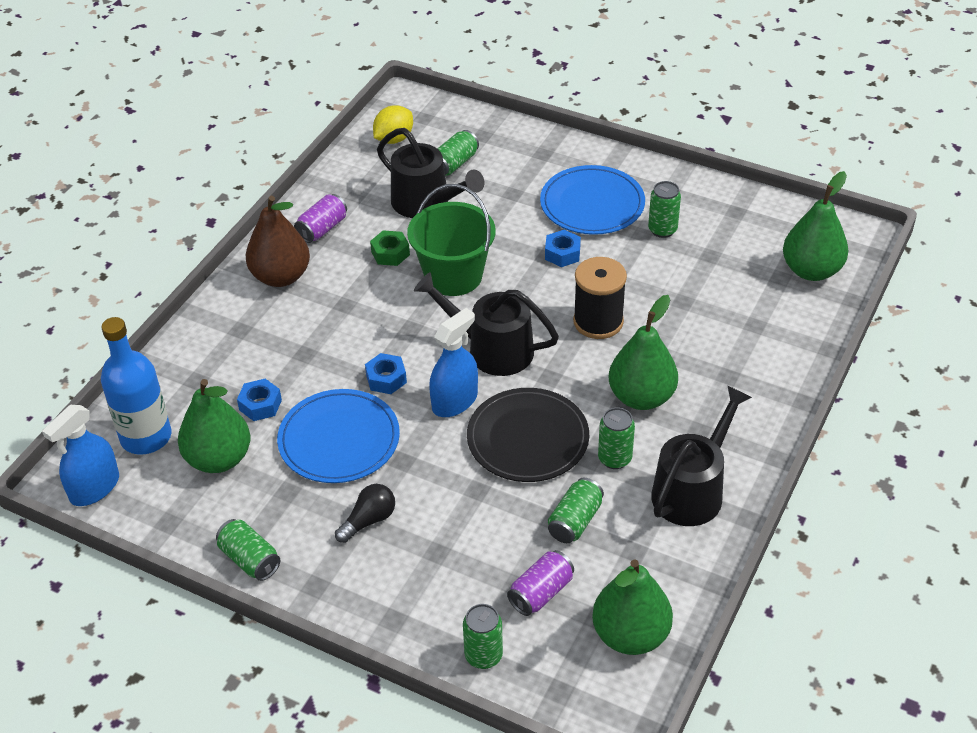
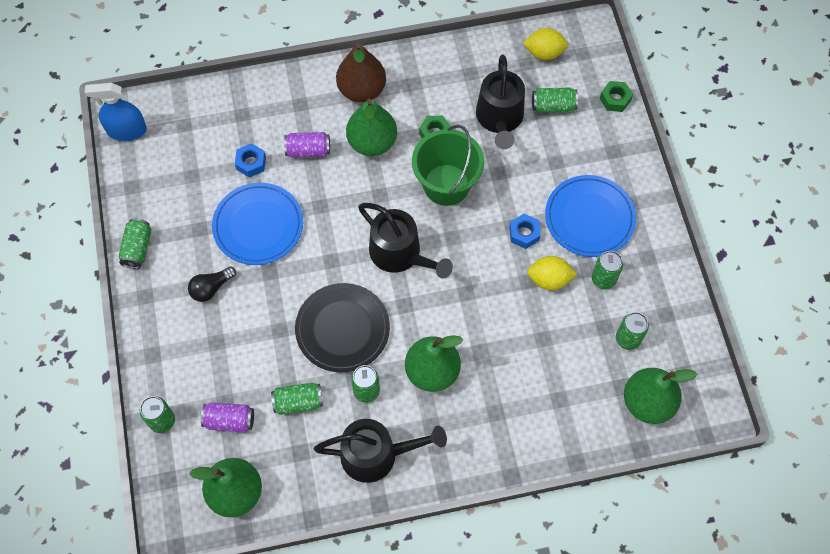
camera: 50 degrees right, 20 degrees up
(146, 437) = (181, 125): blue bottle -> none
(219, 459) = (194, 175): green pear -> green pear (372, 142)
(322, 229) = (423, 79): purple can -> purple can (308, 151)
(368, 520) = (211, 288): black light bulb -> black light bulb turned 135 degrees clockwise
(386, 379) = (326, 214): blue nut -> none
(454, 401) = (339, 265): blue spray bottle -> none
(491, 349) = (400, 254): black watering can -> black watering can turned 150 degrees clockwise
(493, 124) = (615, 99): none -> green nut
(598, 322) = (478, 299): black spool -> none
(627, 263) = (549, 279): none -> yellow lemon
(737, 248) = (627, 339): none -> green can

